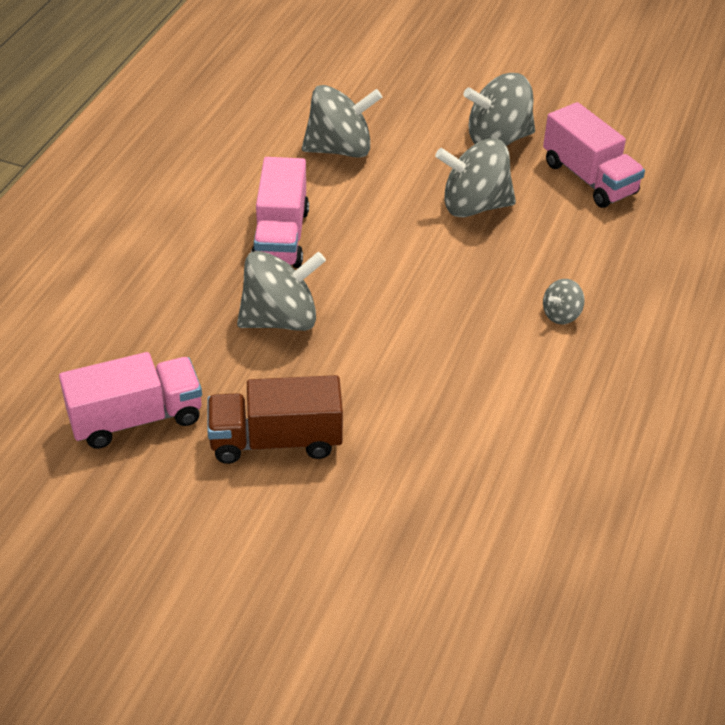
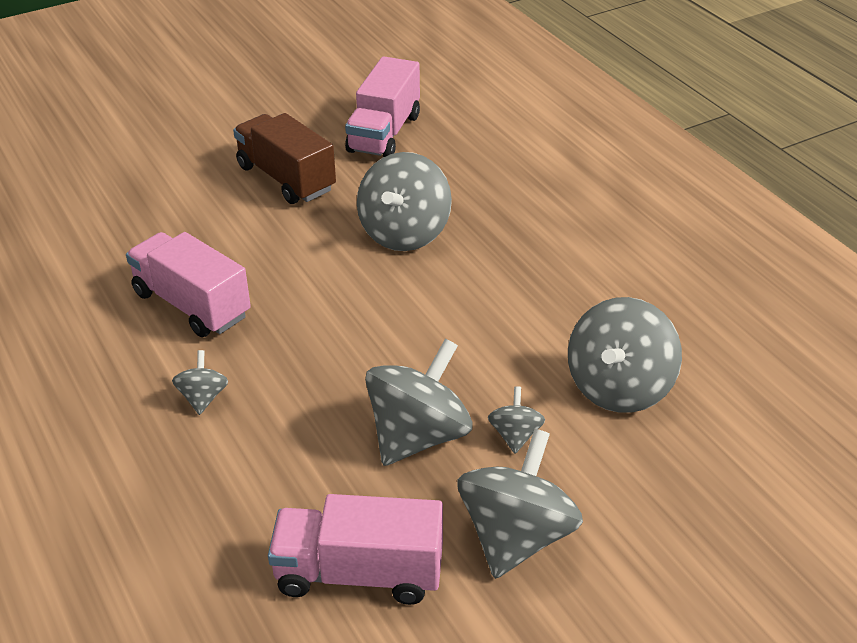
camera: 130 degrees right, 5 degrees down
(276, 440) = (286, 178): brown truck -> brown truck turned 75 degrees counterclockwise
(281, 237) = (512, 280): pink truck -> pink truck (192, 305)
(427, 170) = (515, 435): none -> grey spinning top

